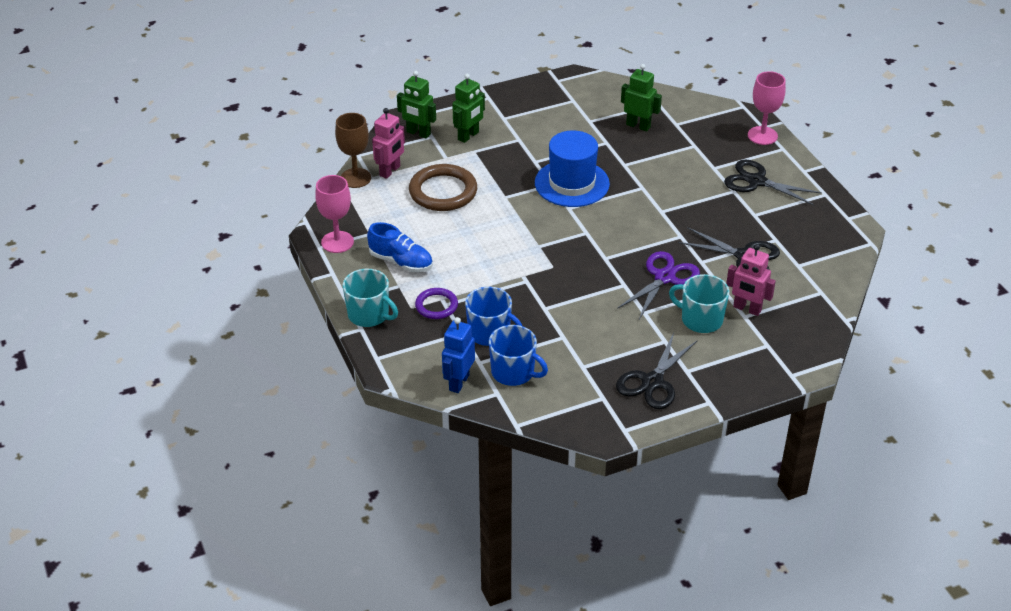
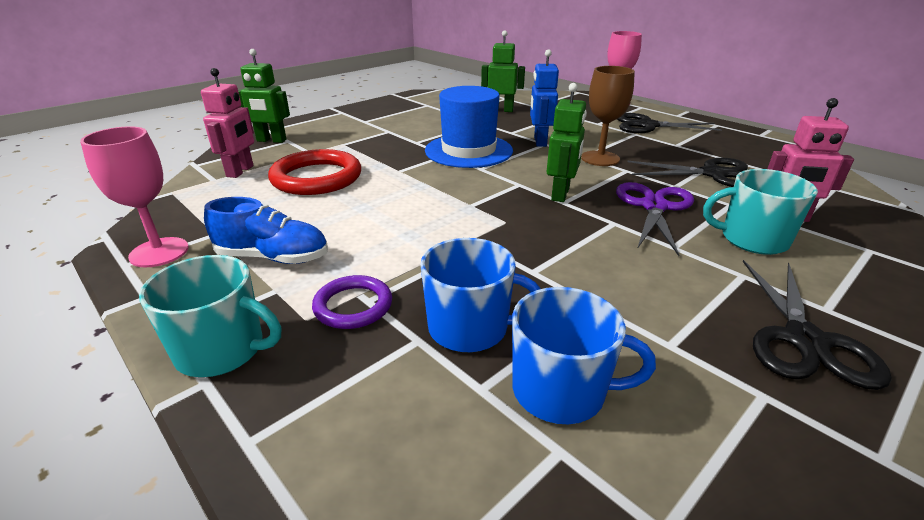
camera: 20 degrees left, 10 degrees down
(355, 178) = (191, 183): brown goblet -> brown goblet (600, 158)
(443, 191) = (316, 178): brown ring -> red ring
(459, 382) = (461, 449): blue robot -> blue robot (539, 141)
(468, 136) = (331, 135): green robot -> green robot (561, 194)

